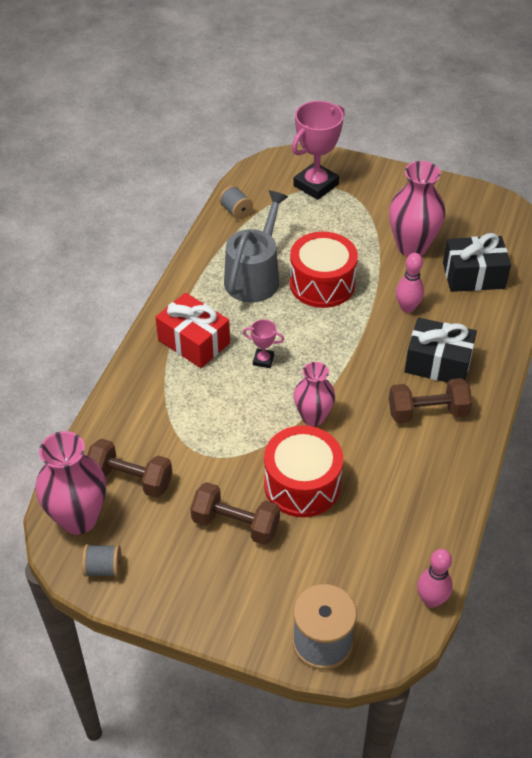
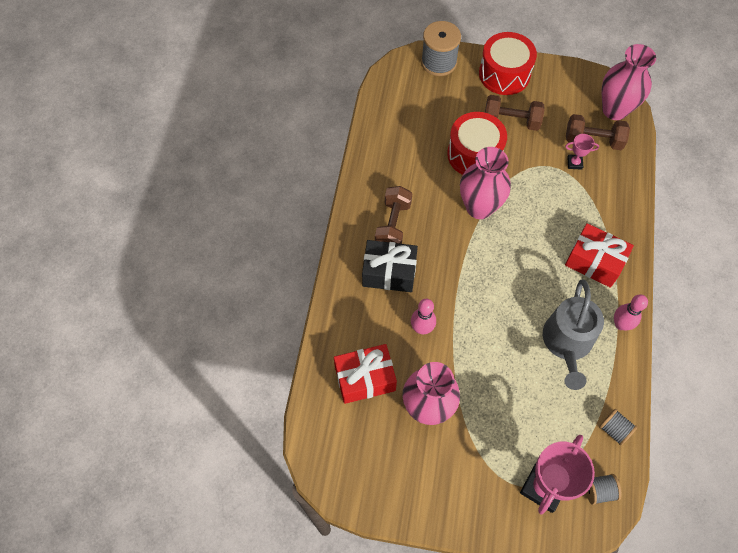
camera: 170 degrees right, 15 degrees up
(103, 568) = (584, 82): grey spool -> grey spool (599, 491)
(263, 360) = (532, 253): pink trophy -> pink trophy (574, 163)
(313, 417) = (479, 207): pink vase -> pink vase, size x1.54
(322, 284) = (503, 344): red drum -> red drum (504, 74)
(427, 412) = (393, 225): brown dumbbell -> brown dumbbell turned 60 degrees counterclockwise
(431, 600) = (377, 94): pink bowling pin -> pink bowling pin (621, 324)
(473, 275) = (365, 378): black gift -> red gift

